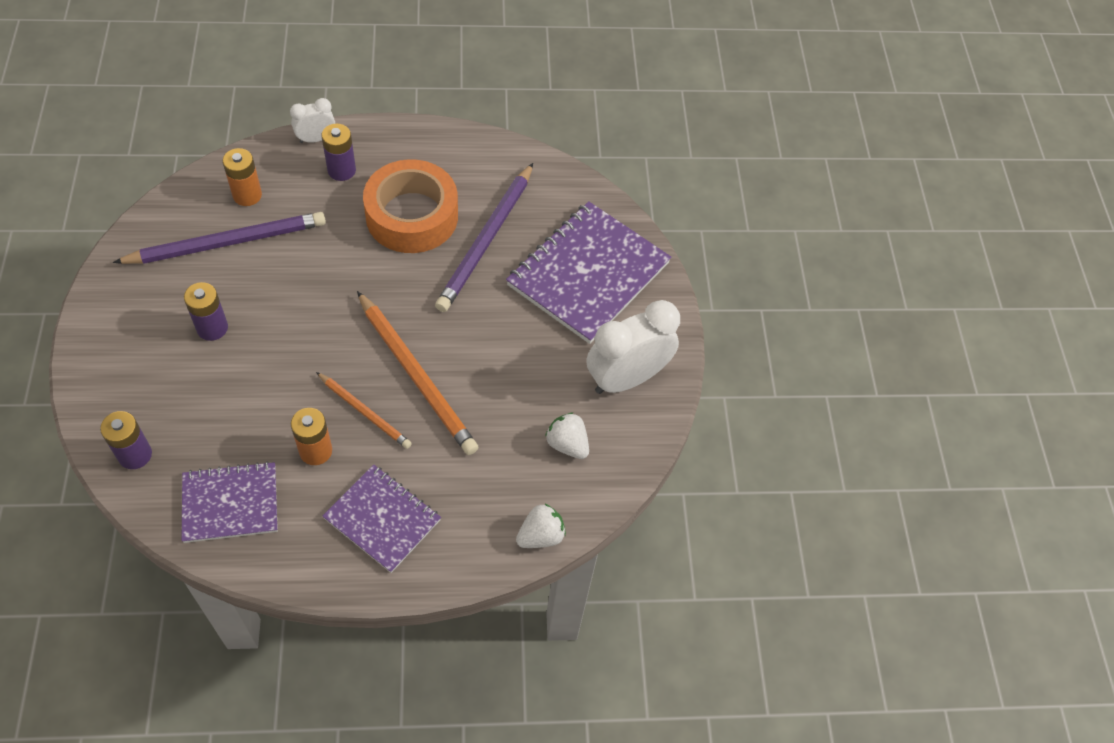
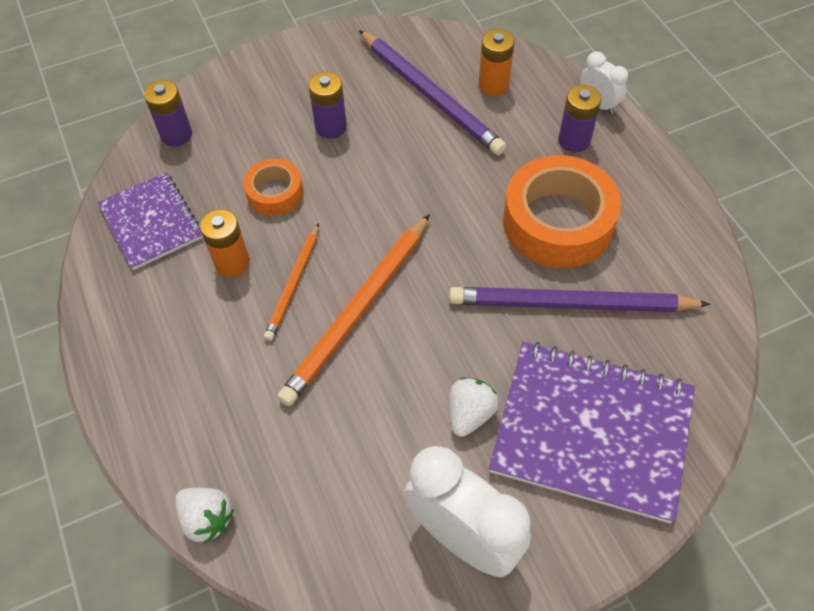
camera: 75 degrees right, 0 degrees up
(260, 395) = (275, 193): none -> orange tape
(382, 519) = (176, 352): purple notebook -> none
(567, 444) = (338, 501): white strawberry -> white strawberry (470, 414)

